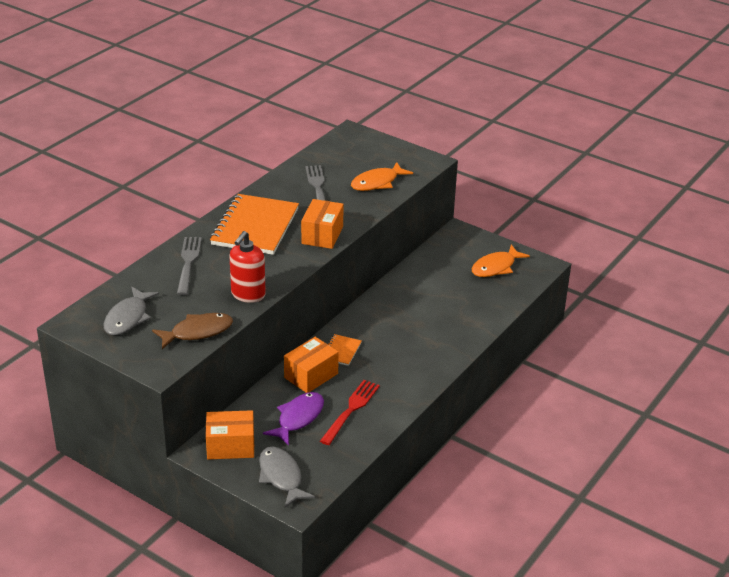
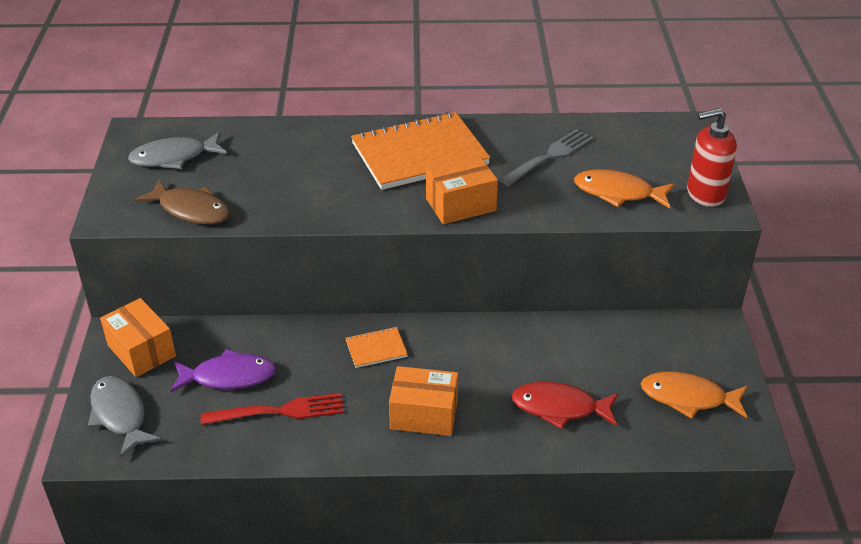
camera: 55 degrees right, 5 degrees up
(188, 263) = (305, 146): grey fork -> none
(248, 295) = (290, 209): red soap dispenser -> red soap dispenser (705, 194)
(281, 477) = (120, 415): grey fish -> grey fish turned 60 degrees counterclockwise
(311, 375) = (310, 348): orange box -> orange box (424, 414)
(458, 310) = (559, 407): none -> red fish

